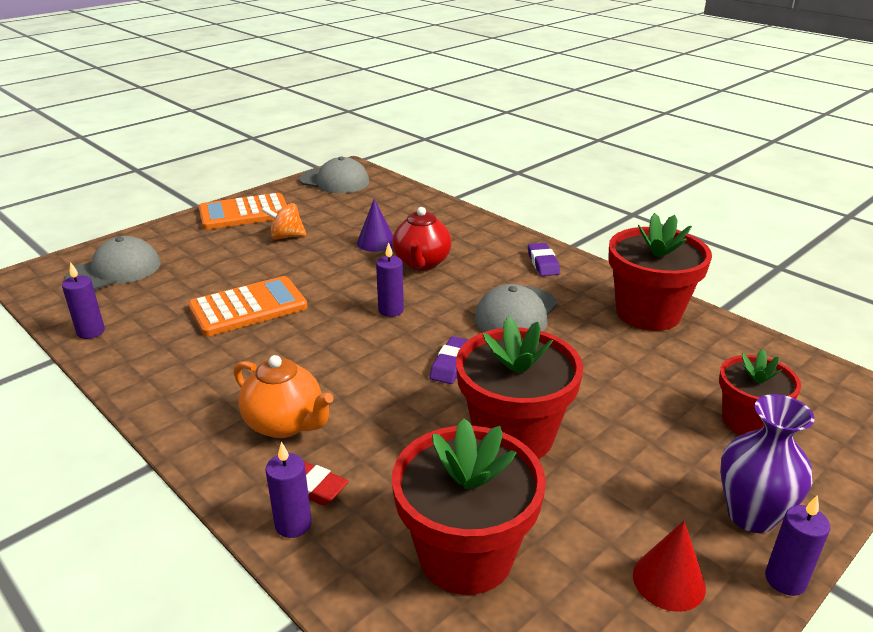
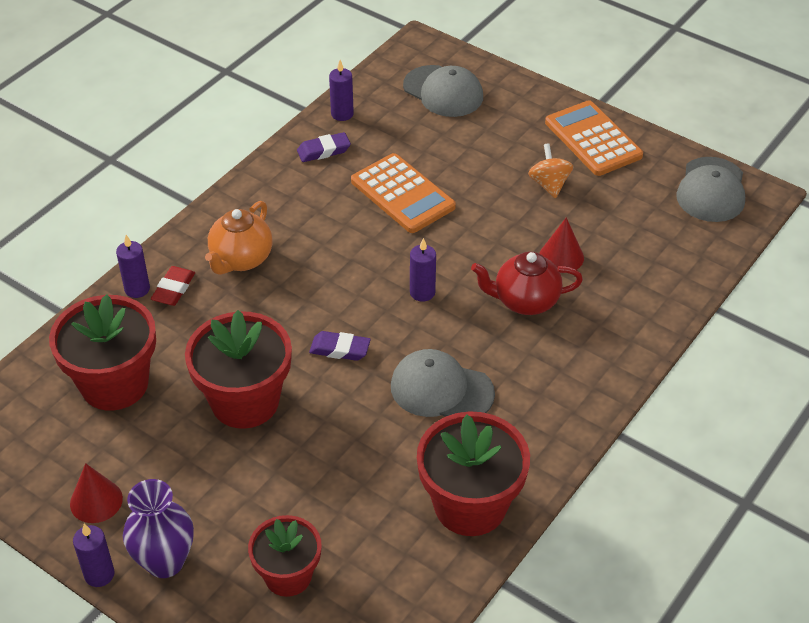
camera: 80 degrees right, 15 degrees up
(376, 242) = (561, 256): purple cone -> red cone
(543, 263) = (558, 407): purple eraser -> purple eraser (323, 151)

